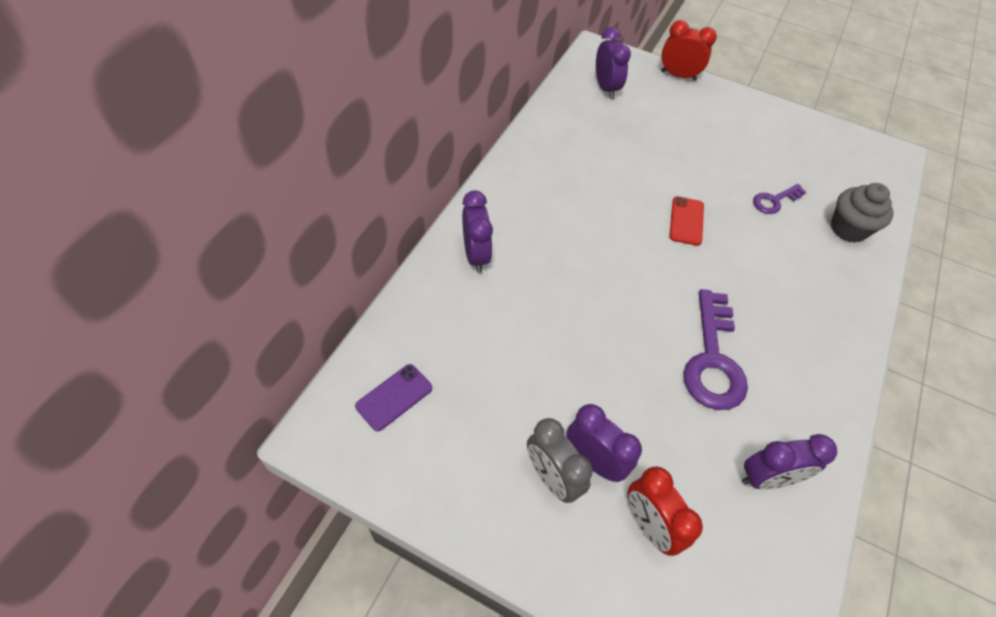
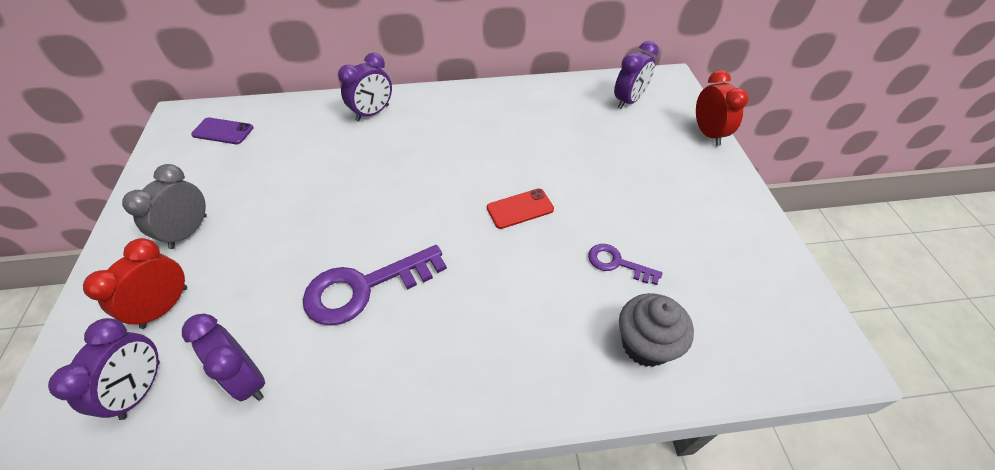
camera: 60 degrees right, 5 degrees down
(594, 460) = (214, 249): purple clock -> purple clock (141, 389)

